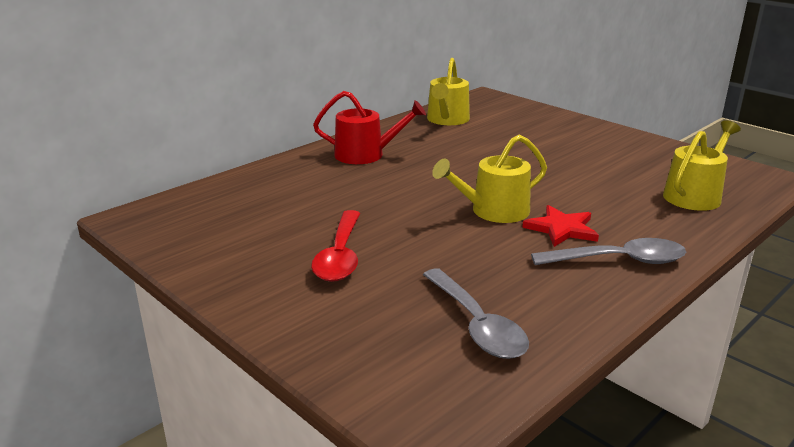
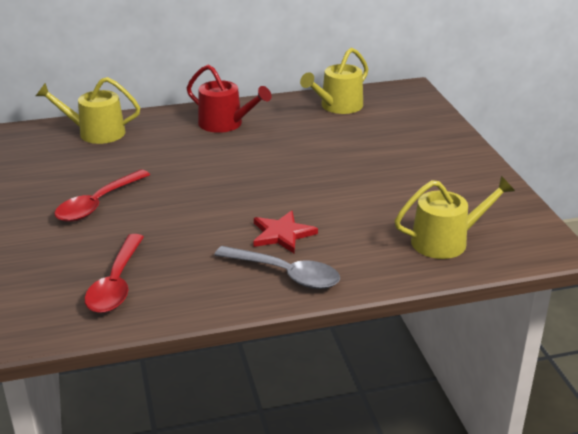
camera: 30 degrees right, 5 degrees up
(476, 324) = (116, 283): grey spoon -> red spoon
(494, 211) = (252, 203): yellow watering can -> yellow watering can (96, 133)

